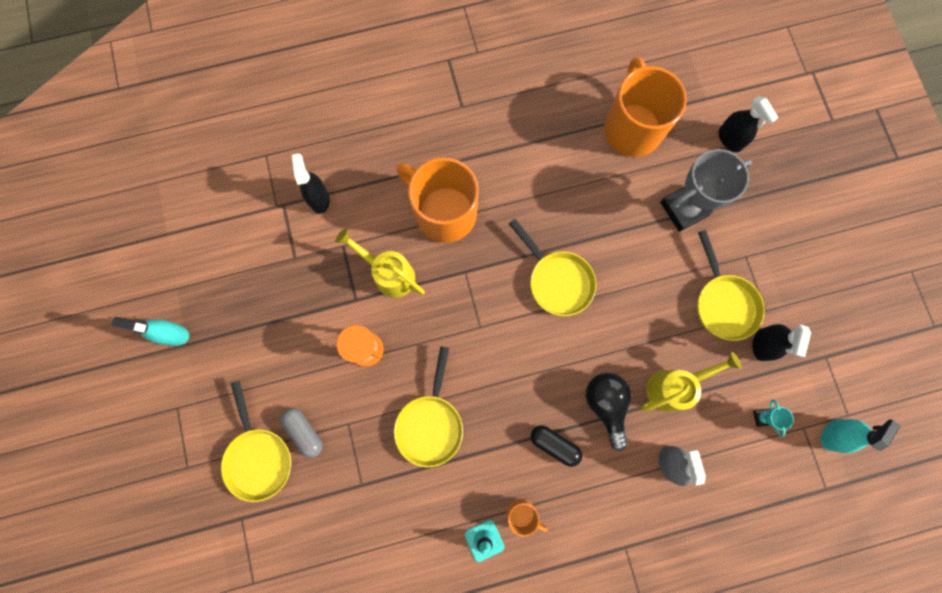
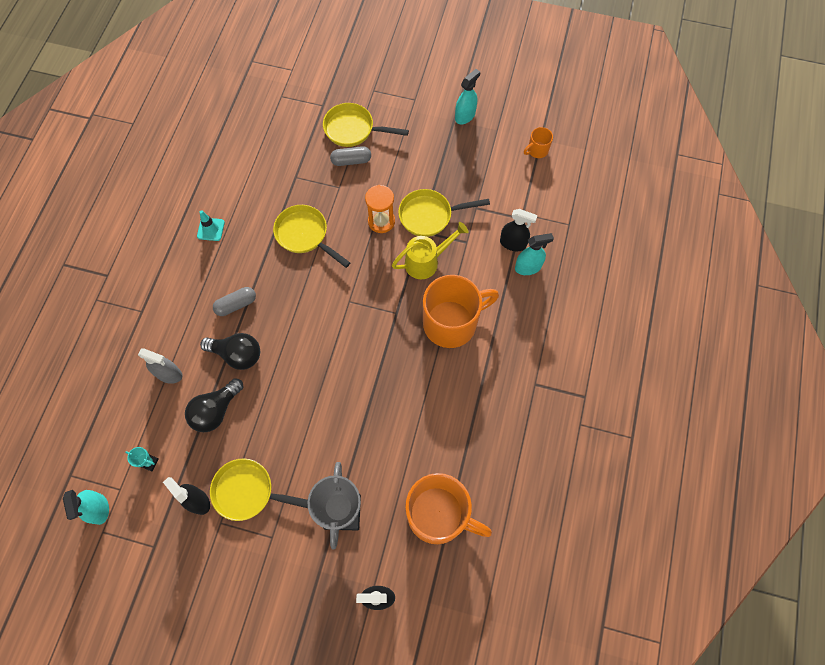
camera: 120 degrees right, 10 degrees down
(339, 171) = (528, 267): none -> turquoise spray bottle
(522, 514) = (209, 260): orange mug -> orange mug (537, 150)
(554, 445) = (236, 305): black capsule -> grey capsule
(557, 280) = (348, 374): yellow pan -> yellow pan (429, 216)
(673, 387) = (216, 410): yellow watering can -> black light bulb

